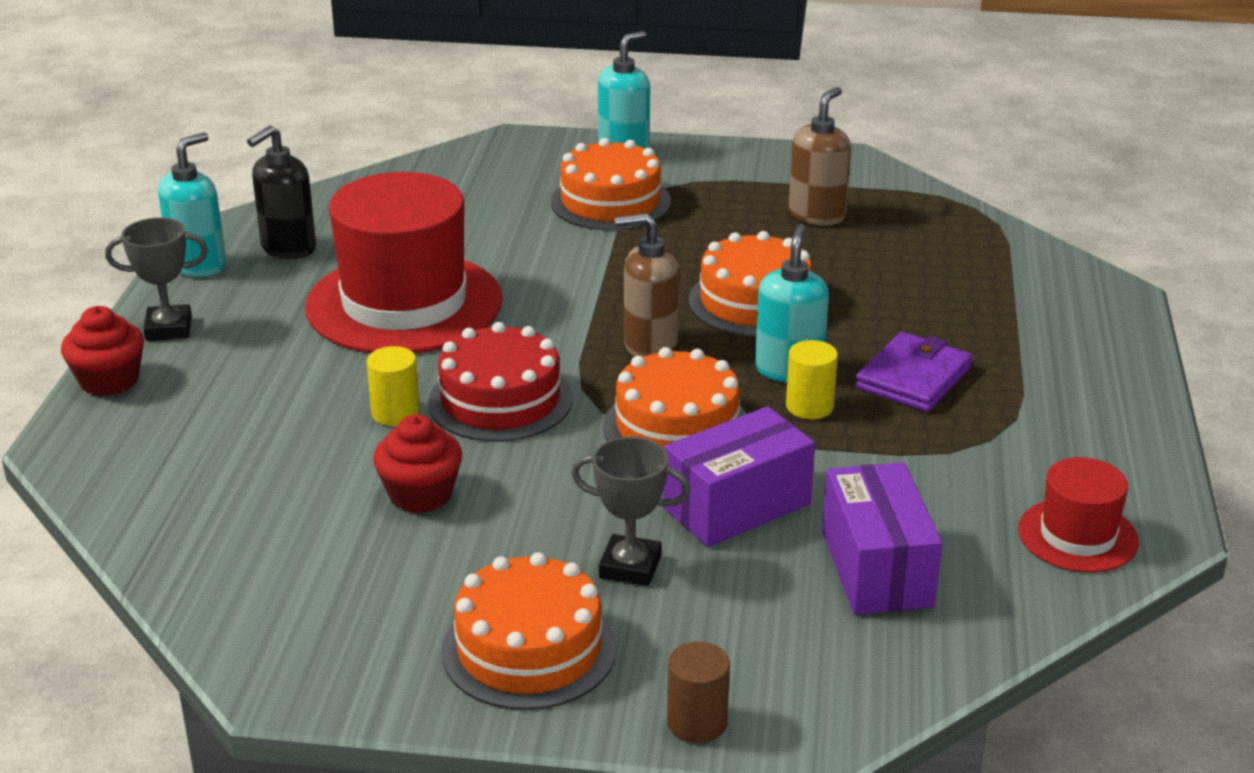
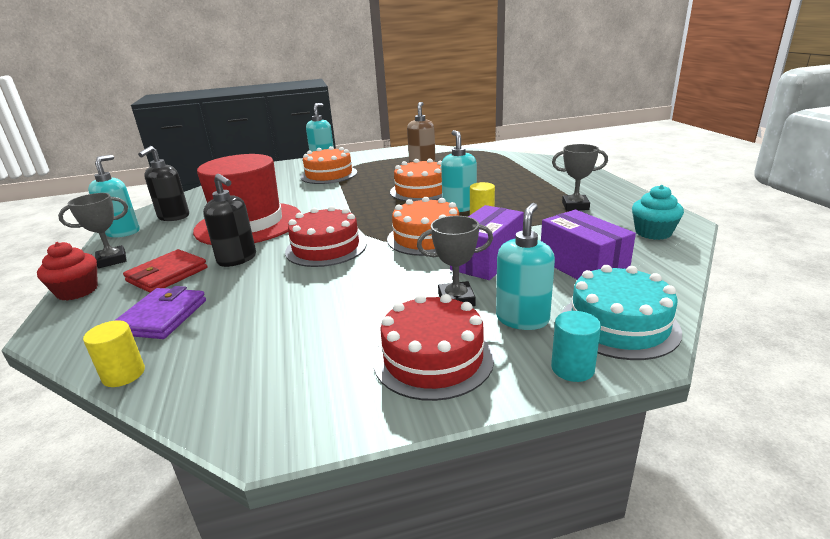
camera: 20 degrees left, 5 degrees down
(240, 386) = (167, 275): none -> red wallet
(353, 384) = (237, 259): none -> black soap dispenser
(395, 413) = (269, 265): yellow cylinder -> yellow cylinder (123, 374)
(420, 494) = (307, 297): red cupcake -> none
(529, 649) = (433, 358): orange cake -> red cake
(649, 345) = (386, 213): brown soap dispenser -> none
(697, 722) = (572, 368): brown cylinder -> turquoise cylinder
(698, 629) = (522, 319): none -> turquoise soap dispenser
(826, 683) = (619, 324): none -> turquoise cake
(913, 378) = (516, 199): purple wallet -> purple wallet (162, 317)
(1006, 430) = (575, 206): none -> grey trophy
(1078, 536) = (653, 233): red hat -> turquoise cupcake

